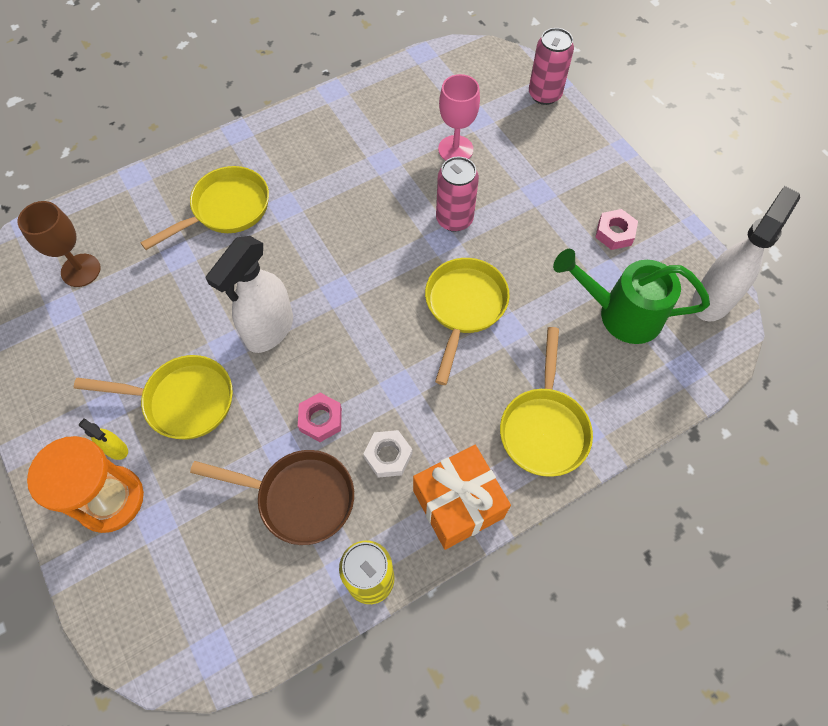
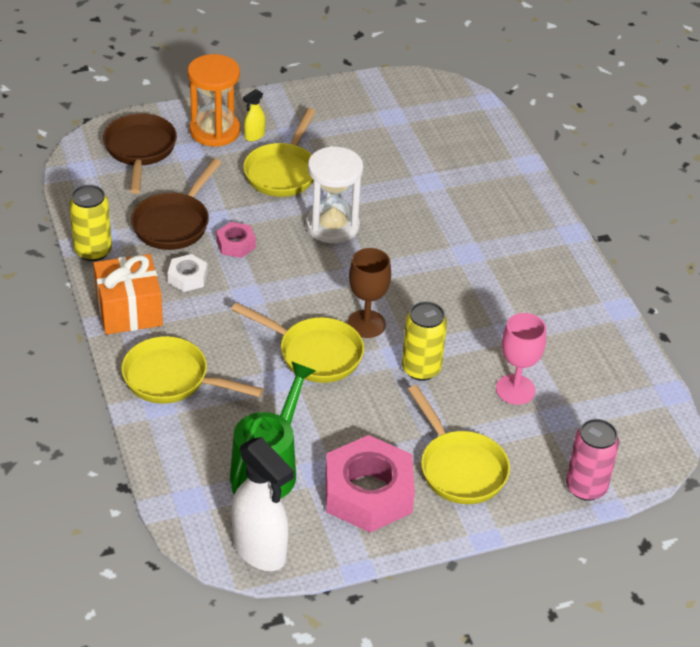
camera: 100 degrees right, 20 degrees down
(81, 270) = (428, 127): brown goblet -> brown goblet (366, 324)
(163, 584) = (140, 150): none -> brown pan
(226, 209) = (473, 215): yellow pan -> yellow pan (459, 468)
(269, 330) = (332, 226): white spray bottle -> white hourglass
(454, 219) = (421, 369): pink can -> yellow can
(614, 233) = (368, 493): pink nut -> pink nut, size x2.10

